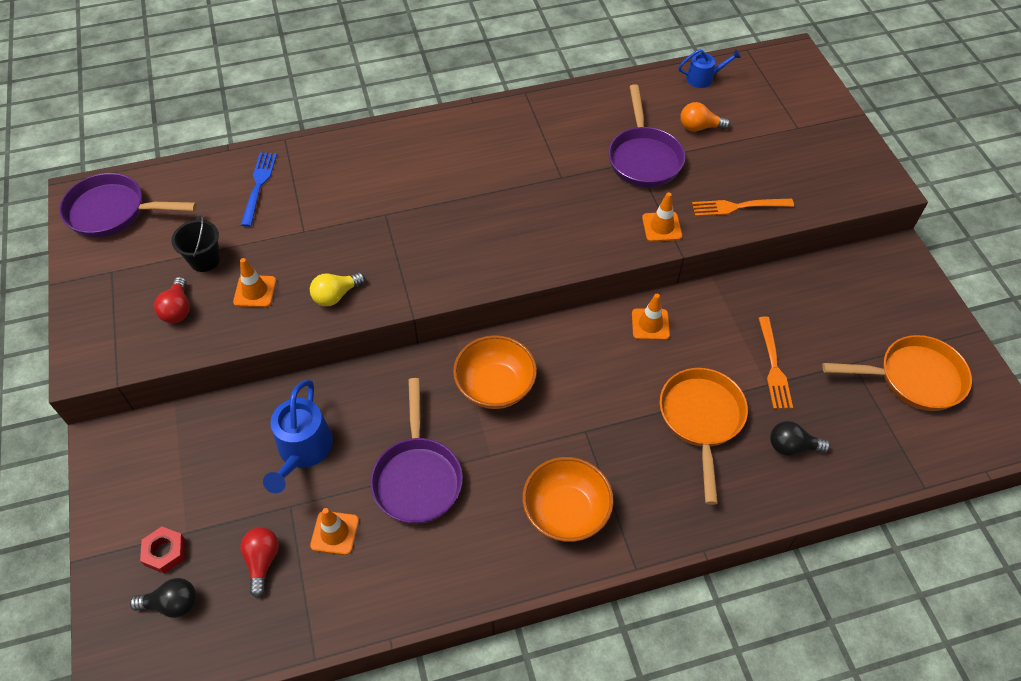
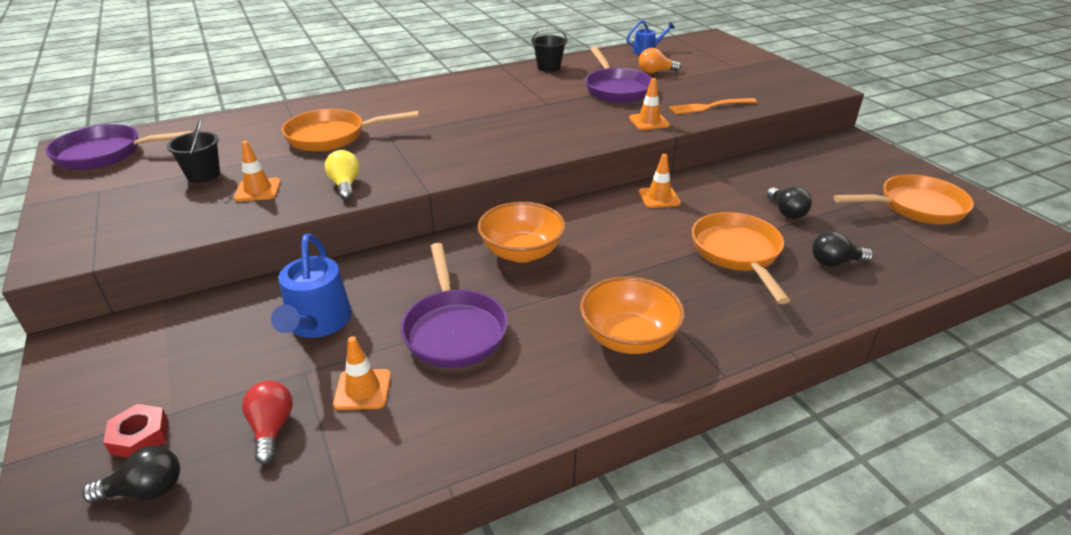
camera: 10 degrees left, 20 degrees down
(178, 309) = (171, 209): red light bulb -> none
(258, 186) = (260, 128): blue fork -> none
(329, 210) = (332, 136): none -> orange pan
(336, 295) = (345, 185): yellow light bulb -> yellow light bulb turned 120 degrees clockwise
(578, 102) = (549, 67): none -> black bucket
(773, 366) = (786, 212): orange fork -> black light bulb

